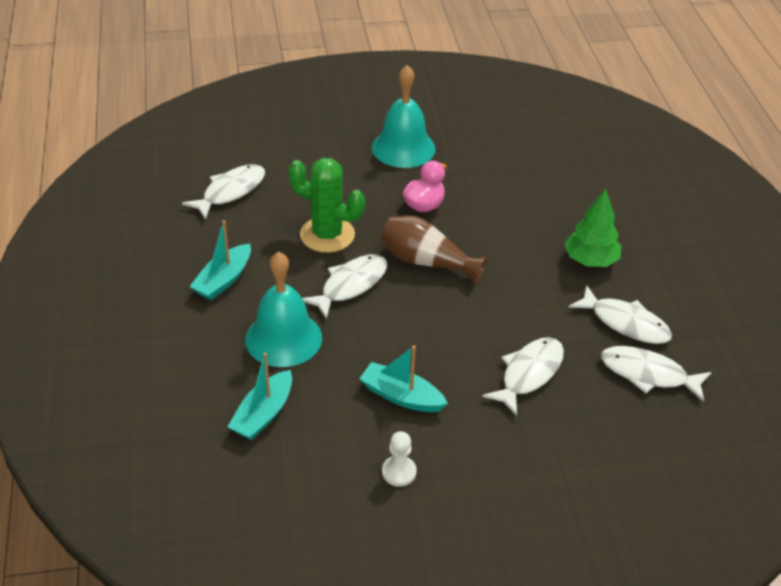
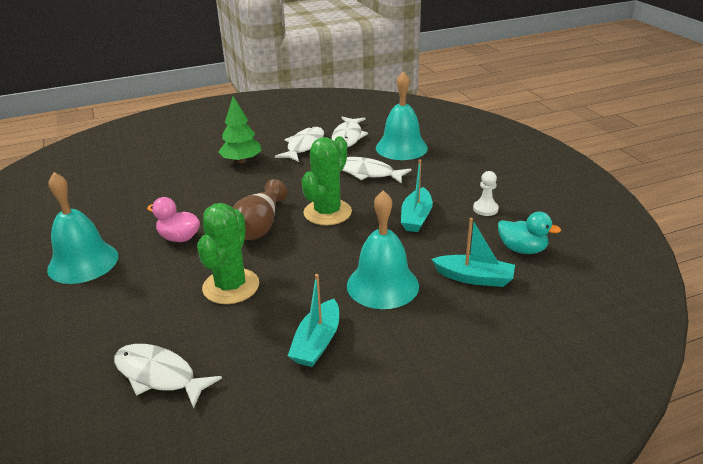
camera: 100 degrees left, 10 degrees down
(223, 280) = (317, 342): turquoise boat -> turquoise boat turned 90 degrees clockwise
(297, 477) = (522, 249): none -> turquoise duck
(350, 285) = (300, 260): white fish -> none
(438, 319) = (327, 212): none -> green cactus
(601, 428) = (401, 148): none -> turquoise bell

